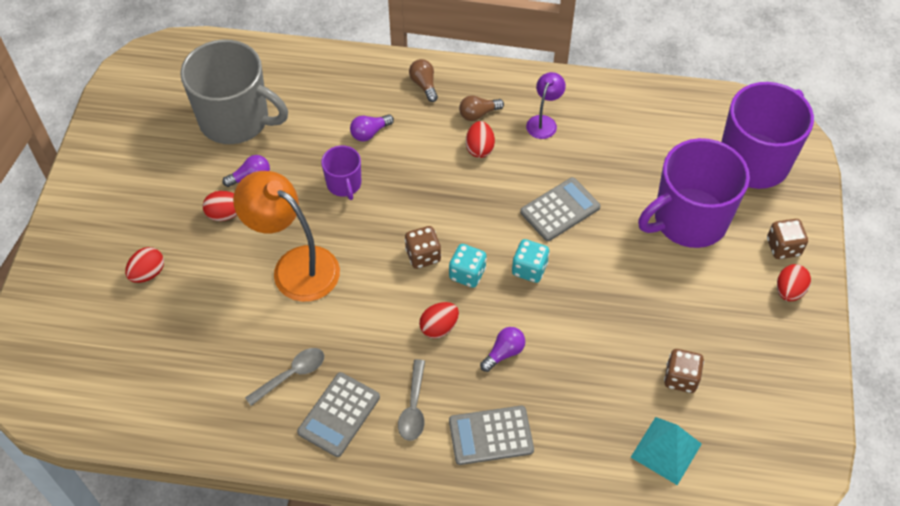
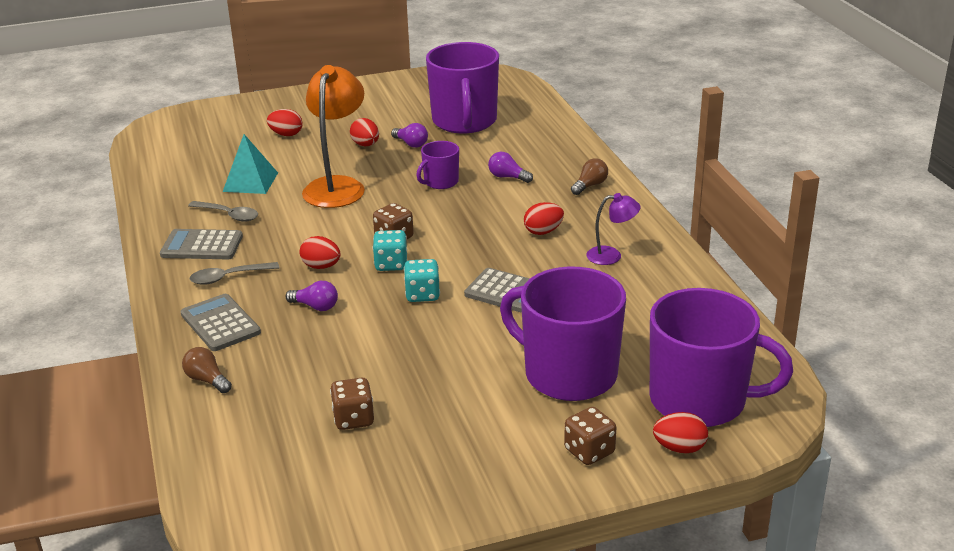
camera: 65 degrees right, 25 degrees down
(236, 120) = (464, 121): grey mug -> purple mug
(478, 114) = (584, 220): brown light bulb -> brown light bulb (207, 380)
(666, 450) = (258, 431): turquoise pyramid -> turquoise pyramid (250, 182)
(789, 291) = (528, 470): red egg -> red egg (679, 448)

